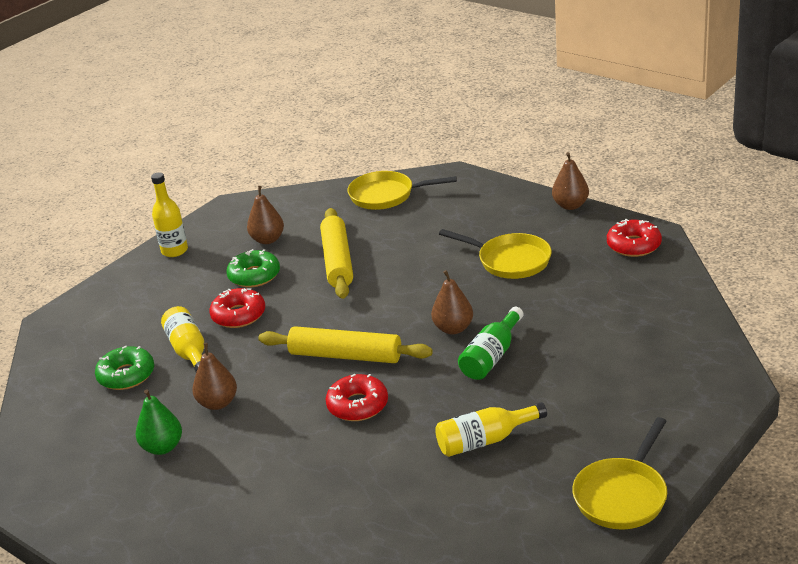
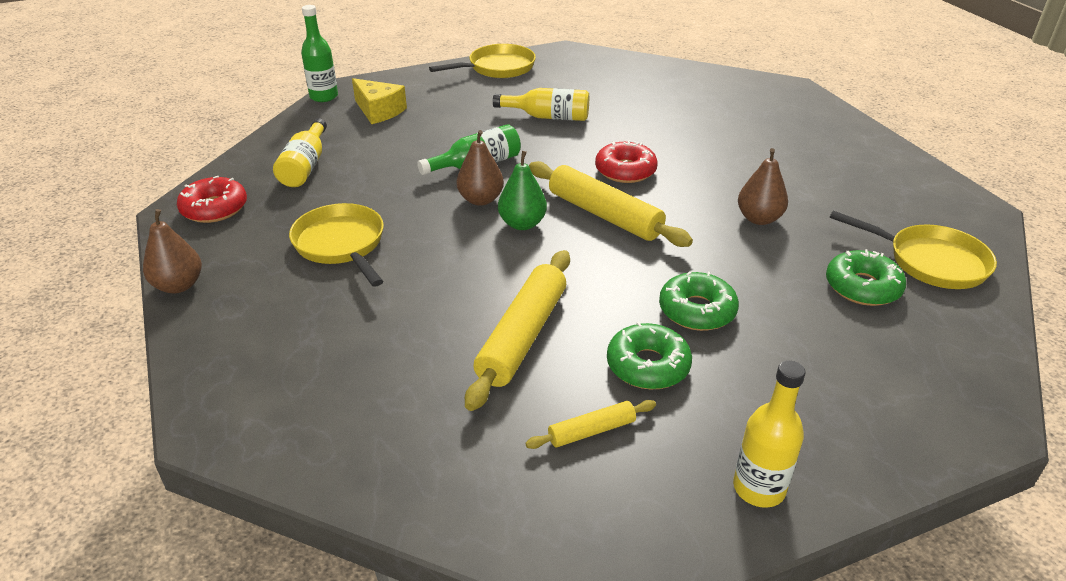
camera: 155 degrees left, 5 degrees up
(162, 447) = (826, 200): green pear -> green pear (522, 224)
(189, 351) = (776, 287): yellow bottle -> yellow bottle (305, 166)
(238, 315) = (697, 310): red donut -> green donut
(268, 240) = (591, 431): brown pear -> yellow rolling pin
(386, 195) = (346, 435): yellow pan -> yellow pan (930, 262)
(657, 374) = (378, 111): none -> yellow cheese
(737, 367) = (324, 97): none -> green bottle

